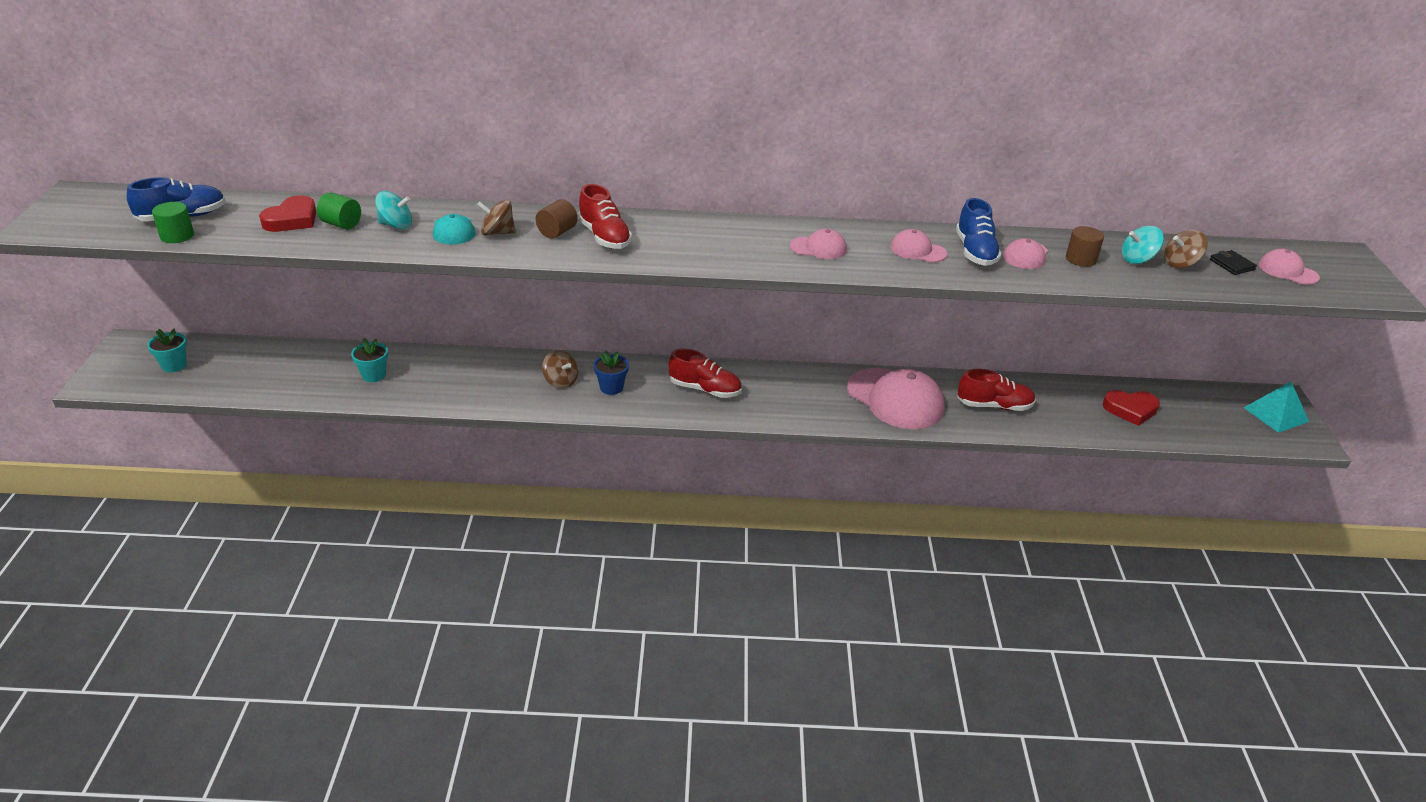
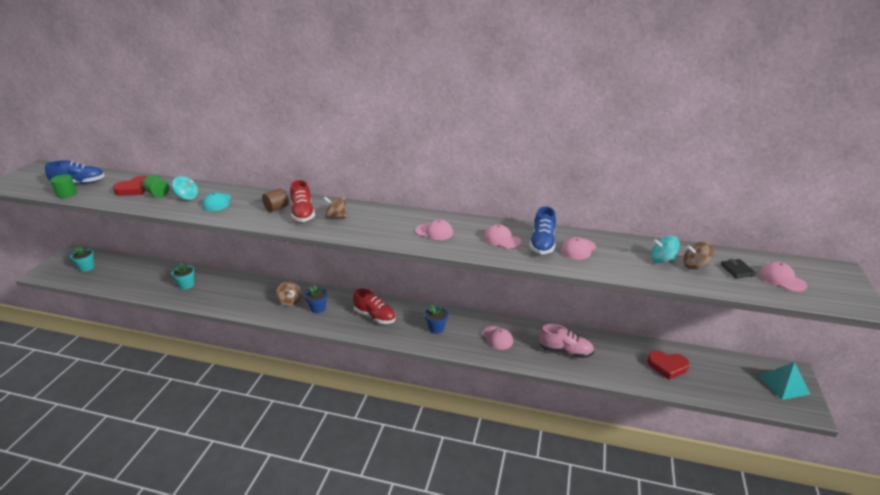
camera: 15 degrees right, 5 degrees down
(497, 233) = (241, 206): brown spinning top -> brown spinning top (336, 217)
(803, 396) = (436, 328): none -> blue flower pot
(895, 399) = (497, 338): pink cap -> pink cap, size x0.50
(994, 406) = (565, 351): red shoe -> pink shoe
(1081, 259) = (618, 255): brown cylinder -> none

